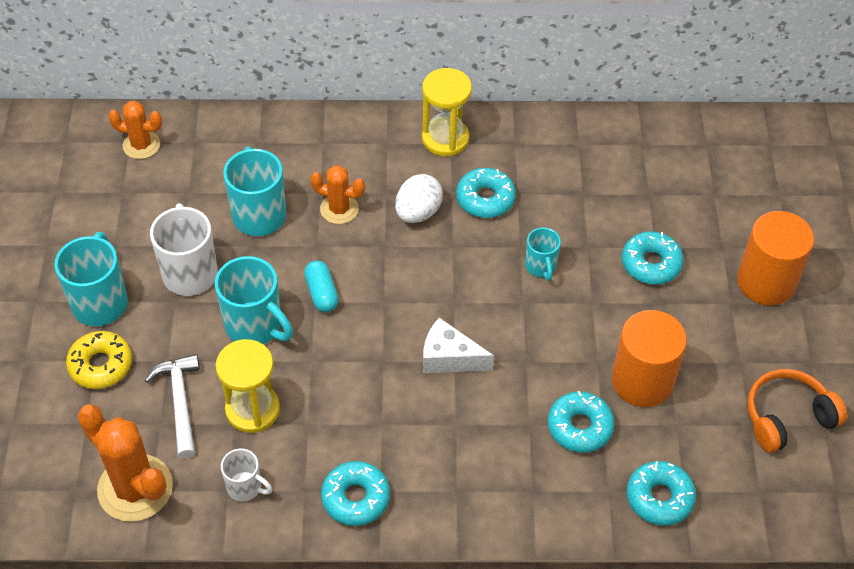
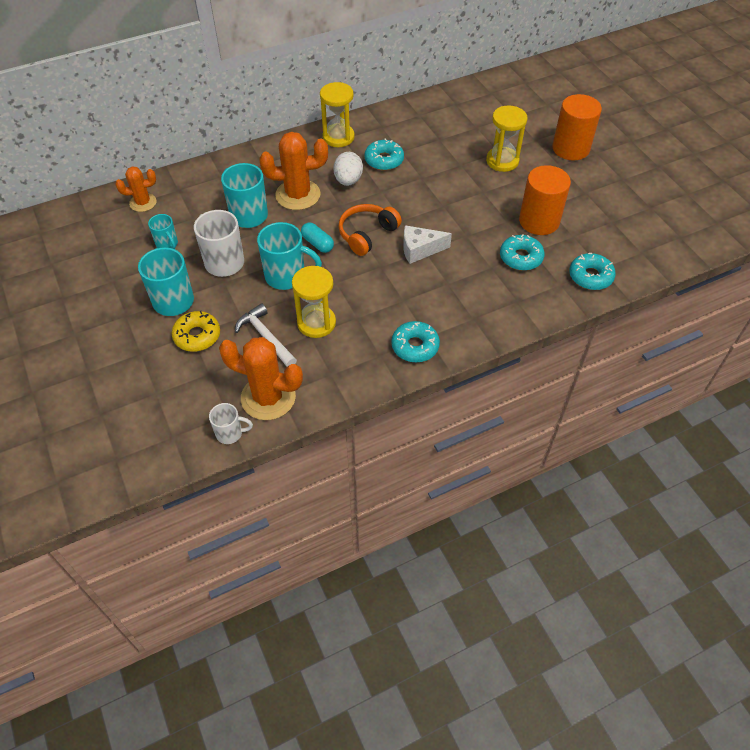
camera: 25 degrees left, 0 degrees up
(246, 487) = (341, 368): white mug -> white mug (230, 433)
(339, 209) = (298, 195): orange cactus -> orange cactus, size x1.69
(541, 267) = (441, 184): turquoise mug -> turquoise mug (167, 244)
(651, 263) = (502, 161): turquoise donut -> yellow hourglass
(787, 417) = (629, 210): orange headphones -> orange headphones (367, 234)

